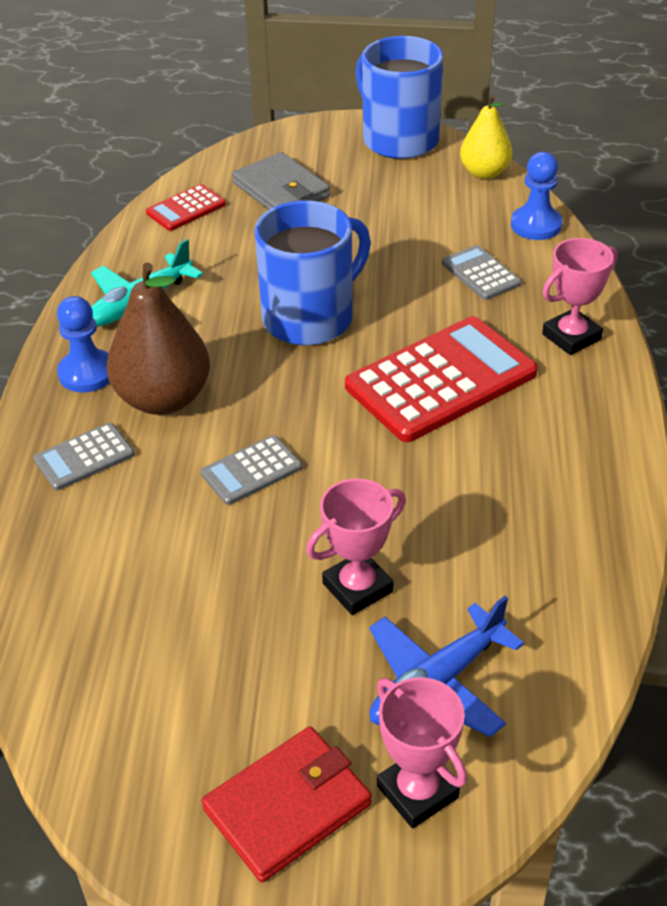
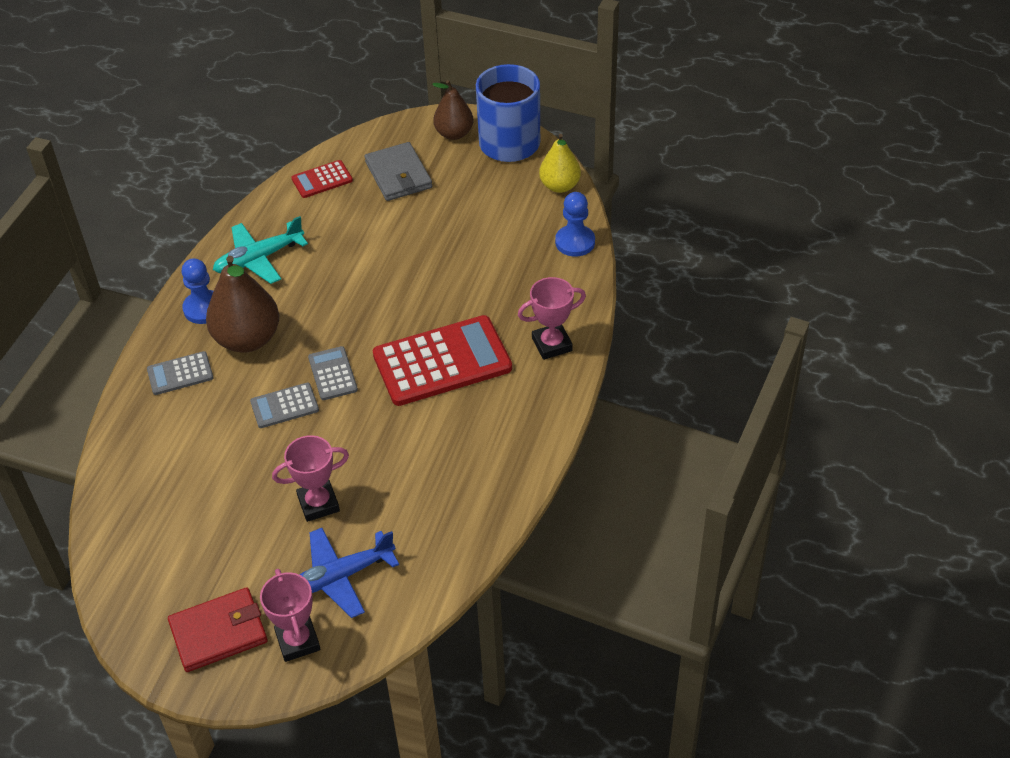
camera: 15 degrees right, 5 degrees up
(310, 318) = (373, 293): blue mug -> none
(329, 140) = (454, 133): none -> brown pear
(480, 273) = (512, 278): grey calculator -> grey calculator (333, 374)

